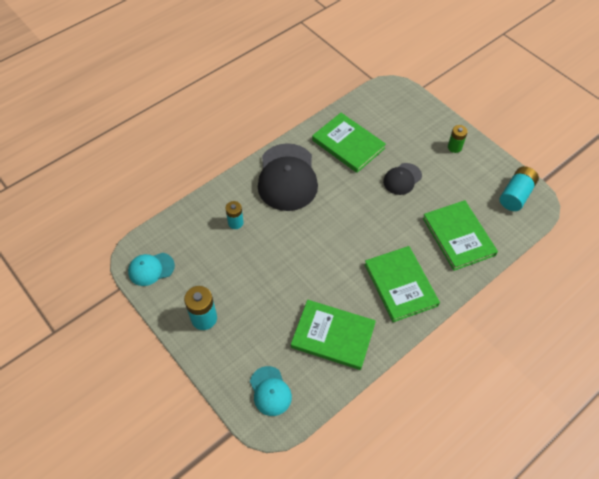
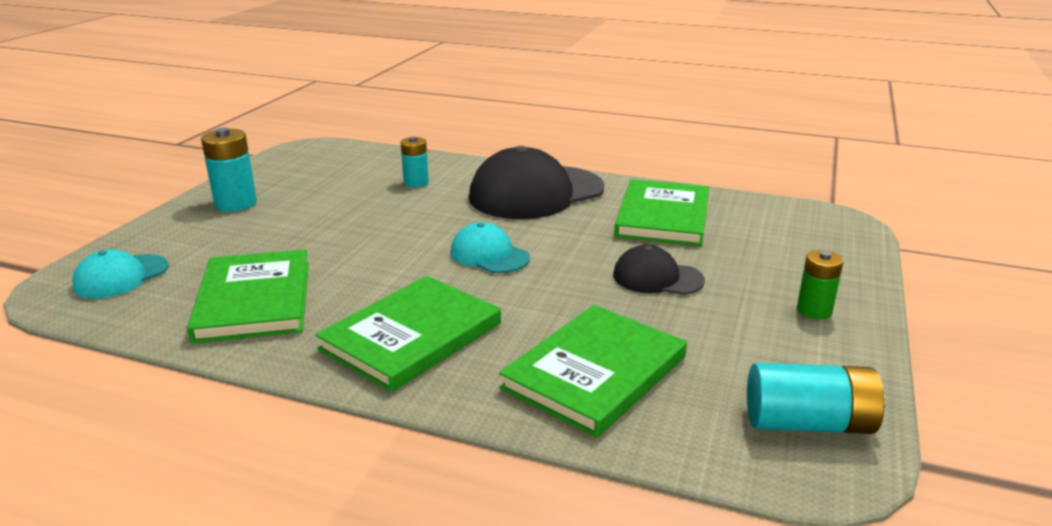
camera: 60 degrees right, 30 degrees down
(151, 269) = (296, 159): turquoise cap -> turquoise cap (489, 255)

